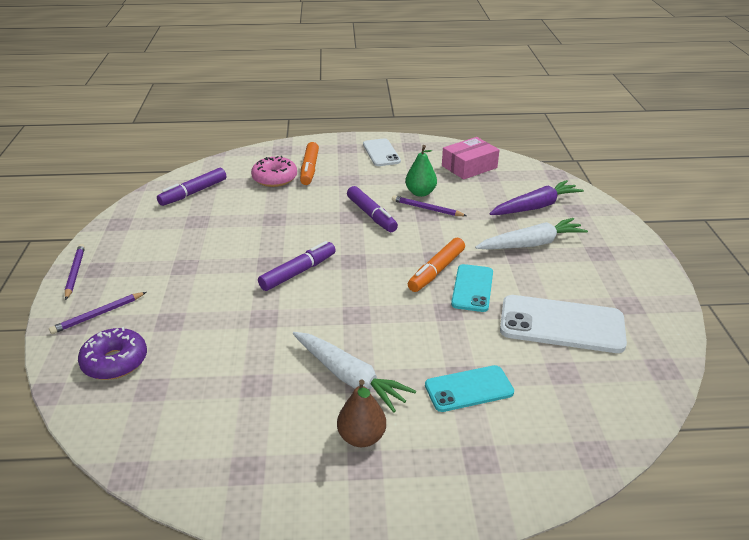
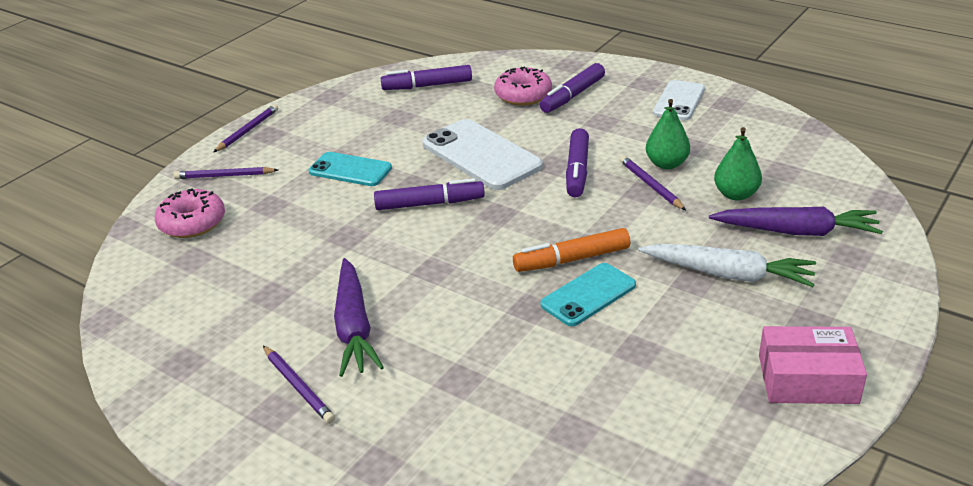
camera: 40 degrees right, 0 degrees up
(115, 362) = (192, 223): purple donut -> pink donut
(309, 169) = (572, 96): orange marker -> purple marker
(349, 377) = (354, 327): white carrot -> purple carrot
(361, 437) = (298, 387): brown pear -> purple pencil
(469, 167) = (771, 152): pink box -> pink box (807, 379)
(469, 389) = (449, 395): turquoise phone -> turquoise phone (350, 170)
(480, 197) = (736, 194): none -> green pear
(561, 325) = (640, 381): white phone -> white phone (481, 155)

